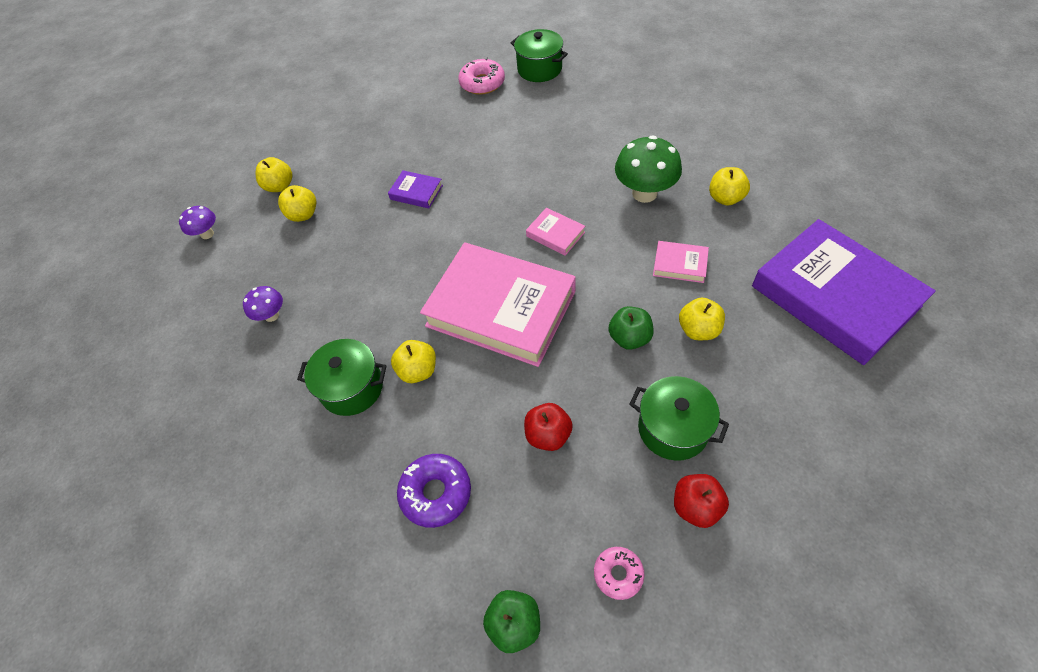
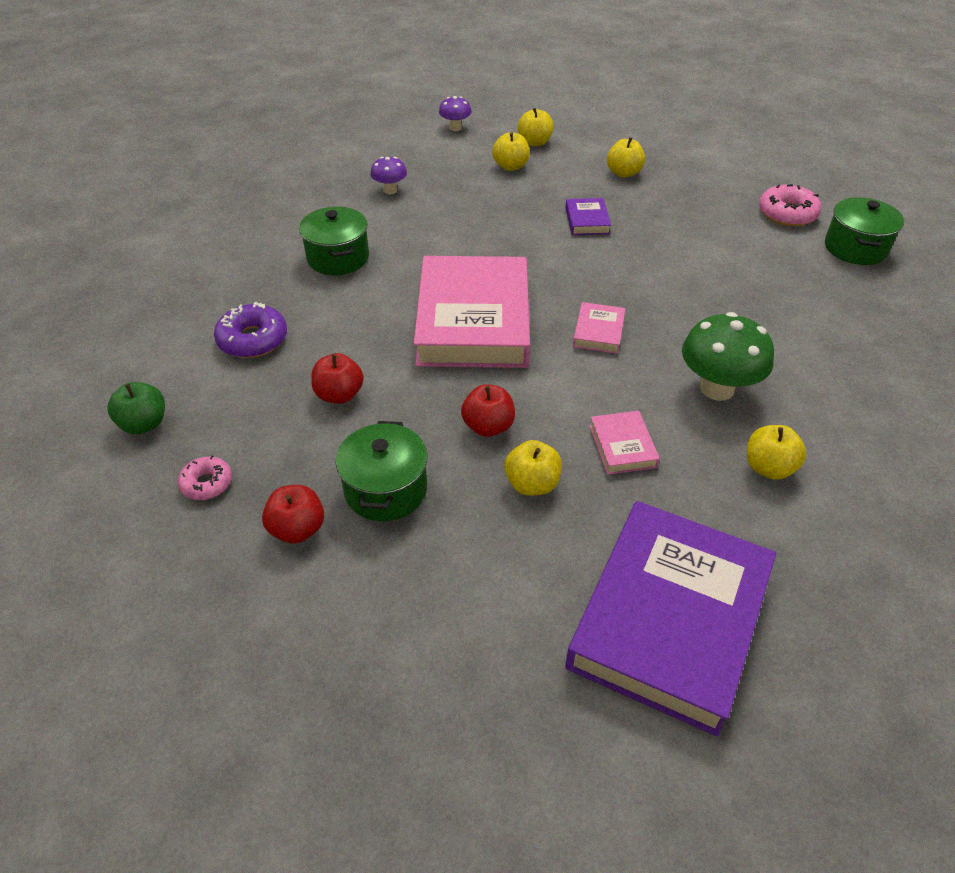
camera: 60 degrees right, 10 degrees down
(418, 370) = (373, 290): yellow apple -> yellow apple (623, 173)
(629, 338) = (488, 426): green apple -> red apple

